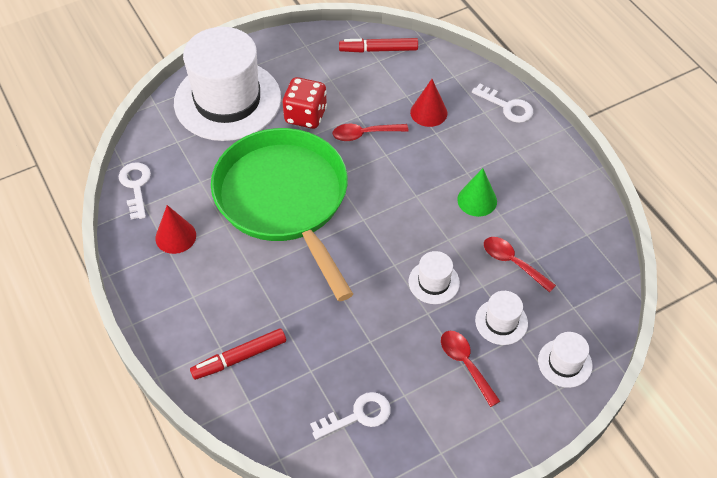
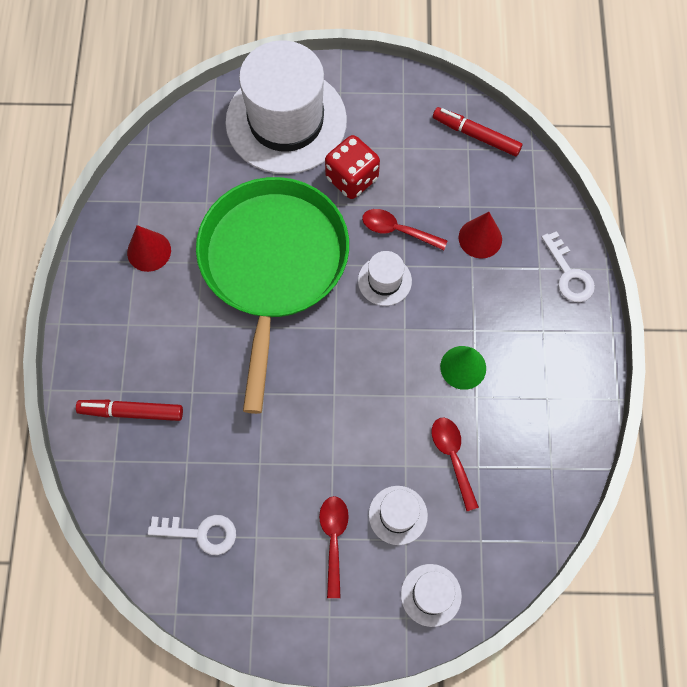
camera: 30 degrees right, 15 degrees up
(136, 186) = (144, 176): white key -> none
(434, 282) = (360, 435): white hat -> white hat (384, 281)

